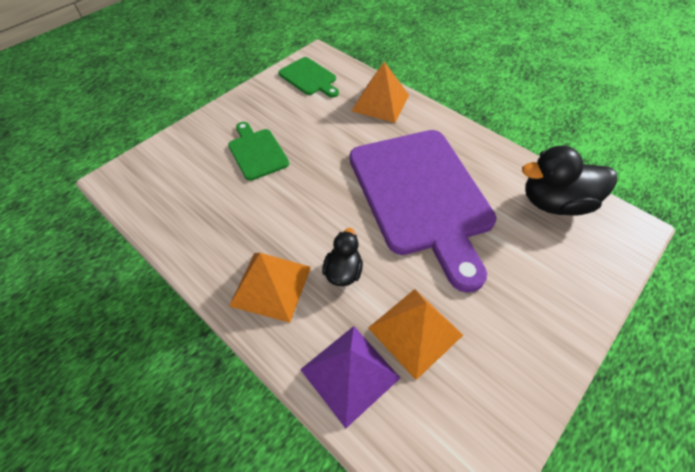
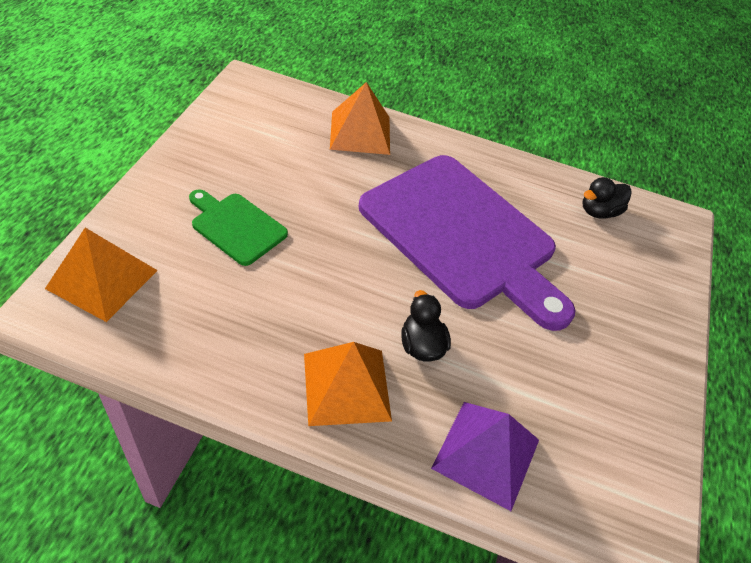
camera: 30 degrees left, 5 degrees down
(309, 78) = (252, 114): green cutting board -> none
(415, 331) = (530, 387): orange pyramid -> orange pyramid (102, 279)
(554, 202) = (599, 211): black duck -> black duck, size x0.57

